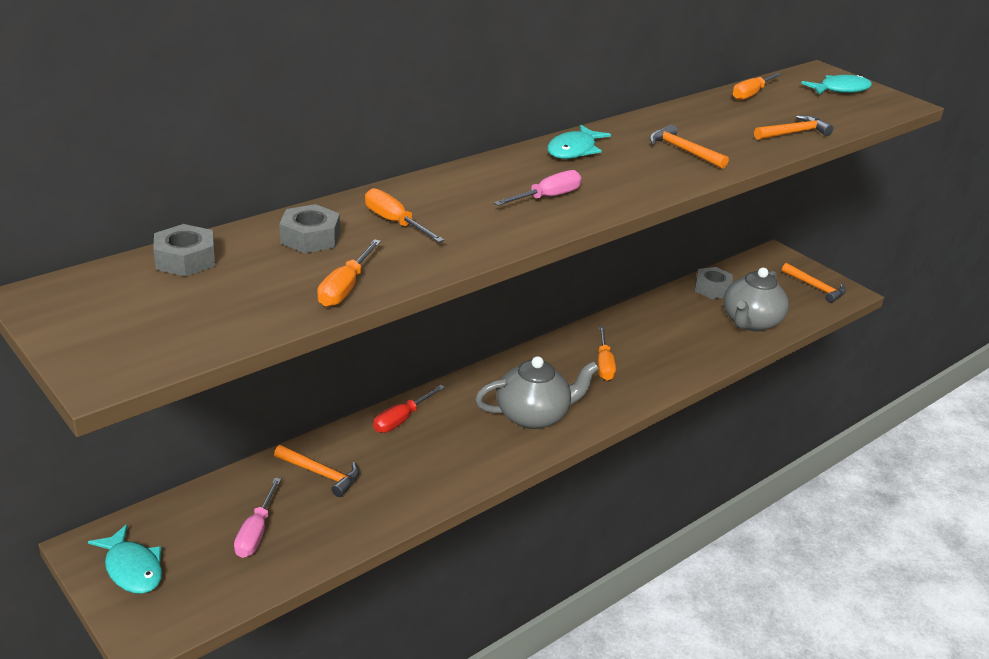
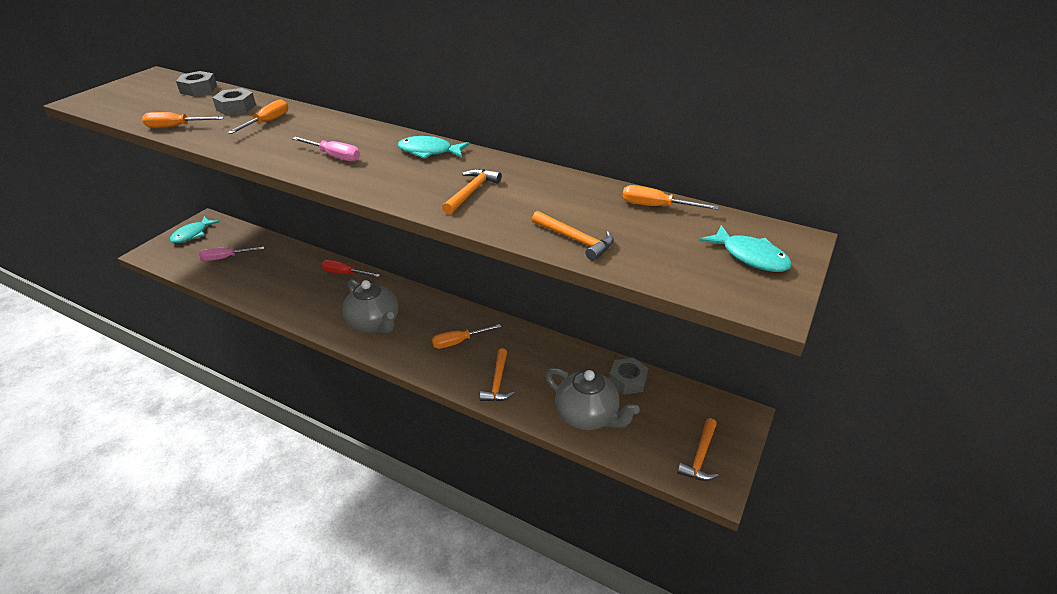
camera: 70 degrees right, 5 degrees up
(321, 474) = (281, 262): orange hammer -> orange hammer (498, 382)
(750, 322) = (587, 416): grey teapot -> grey teapot turned 150 degrees counterclockwise

